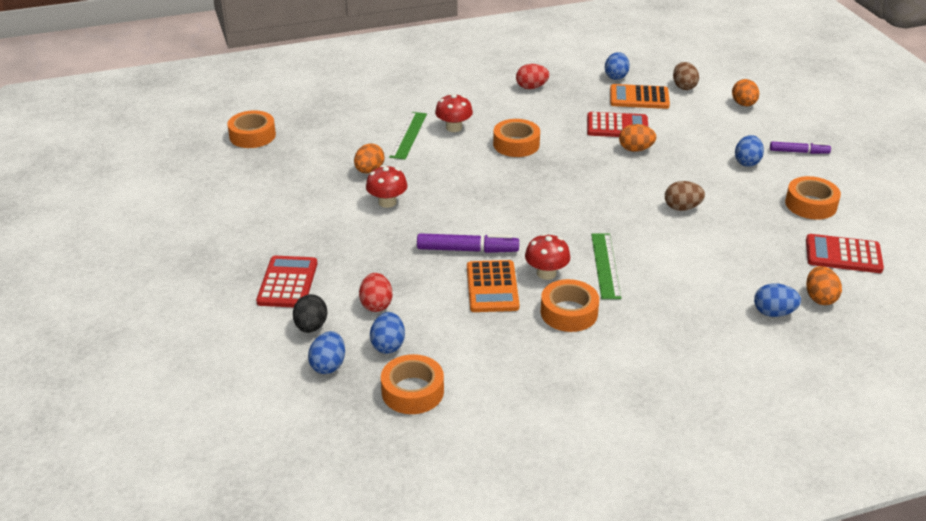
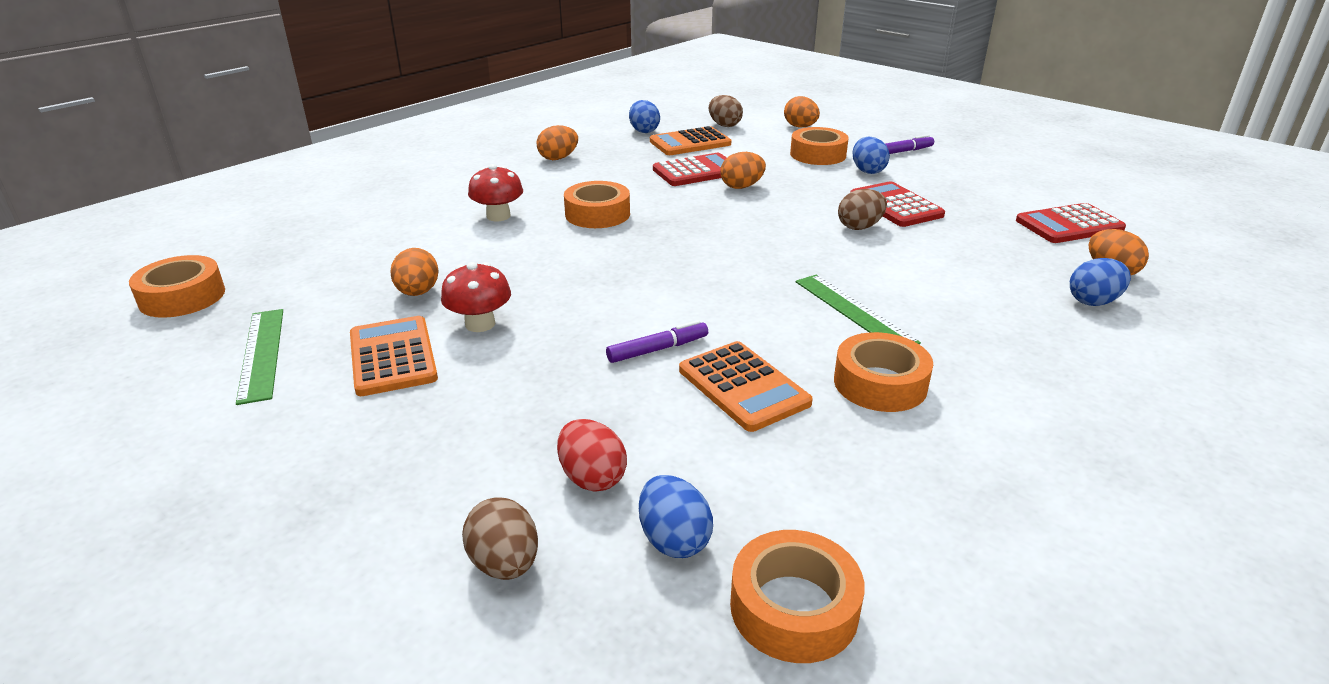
camera: 30 degrees left, 5 degrees down
(287, 282) = (399, 499): red calculator -> red calculator (895, 206)
(311, 327) = (505, 564): black egg -> brown egg
(328, 365) = (598, 627): blue egg -> none
(331, 207) = (393, 357): none -> orange calculator
(408, 135) = (441, 238): green ruler -> green ruler (261, 354)
(467, 250) = (657, 349): purple marker -> purple marker, size x0.65
(531, 87) = (558, 158): red egg -> orange egg
(546, 273) = (794, 344): red mushroom -> none
(810, 204) = (976, 191): orange tape -> orange tape (818, 155)

